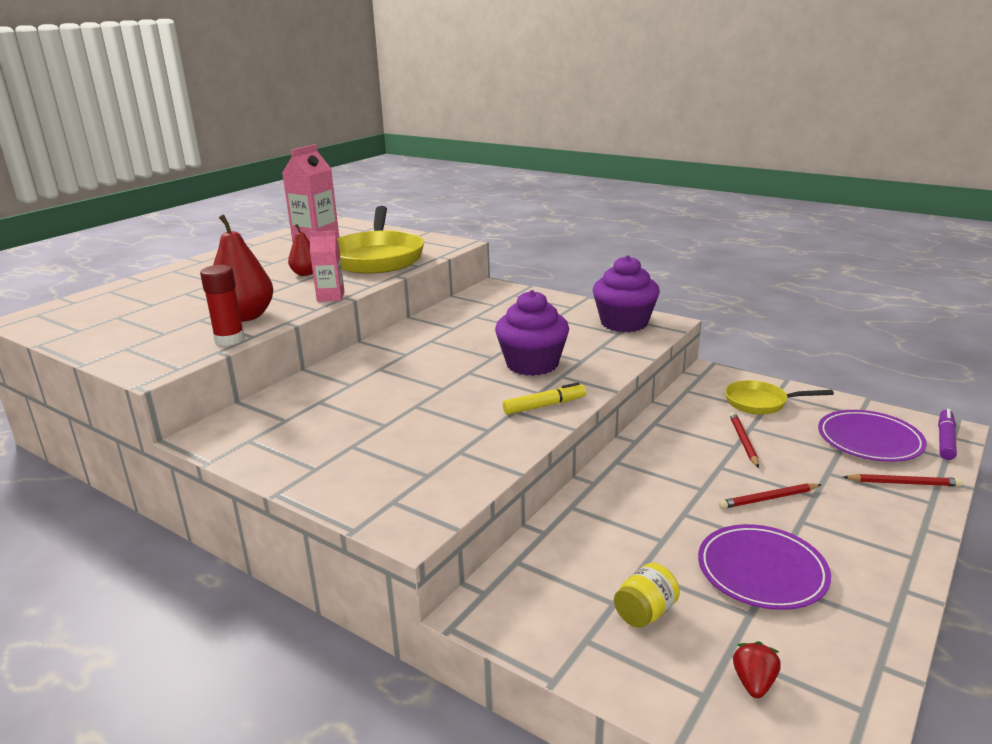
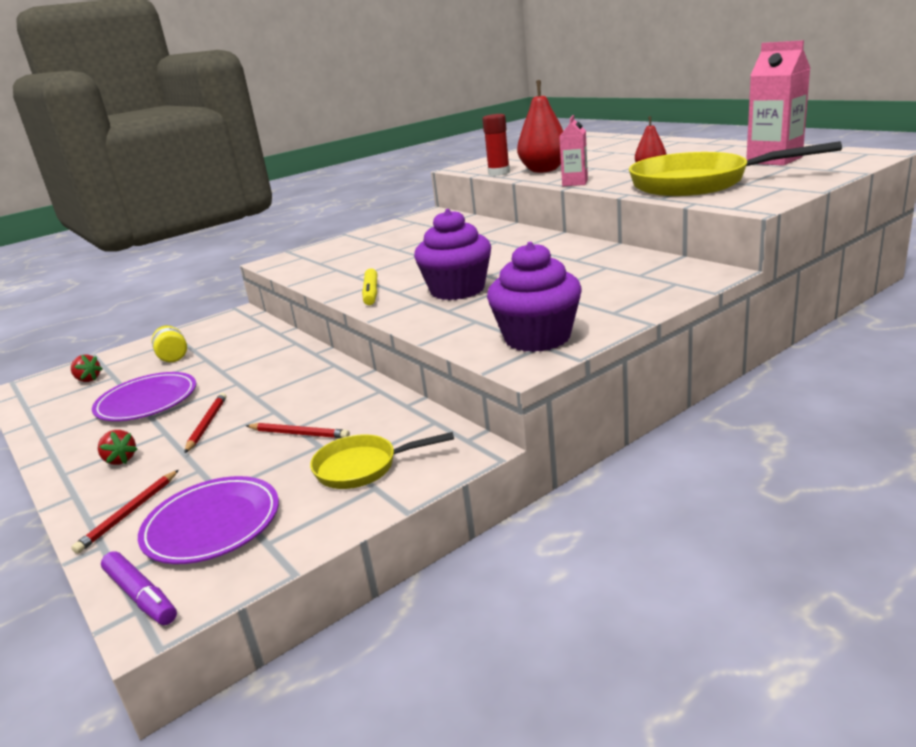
camera: 110 degrees right, 0 degrees up
(760, 403) = (363, 467): yellow pan -> yellow pan turned 120 degrees counterclockwise
(861, 527) = (120, 460): none -> red strawberry

